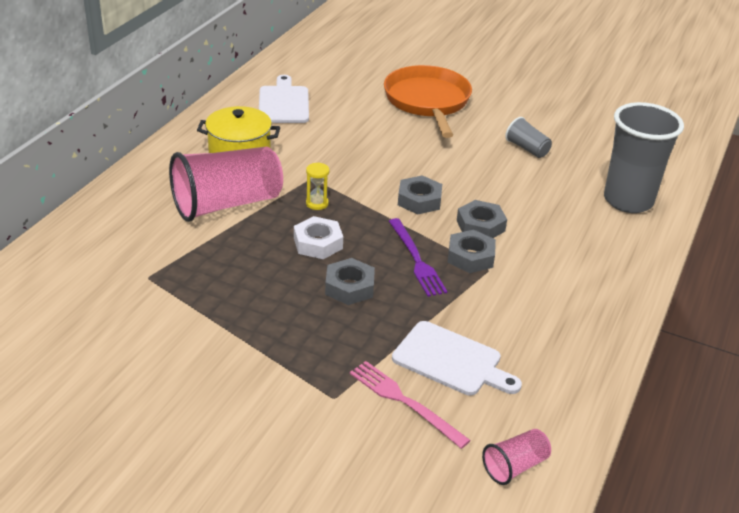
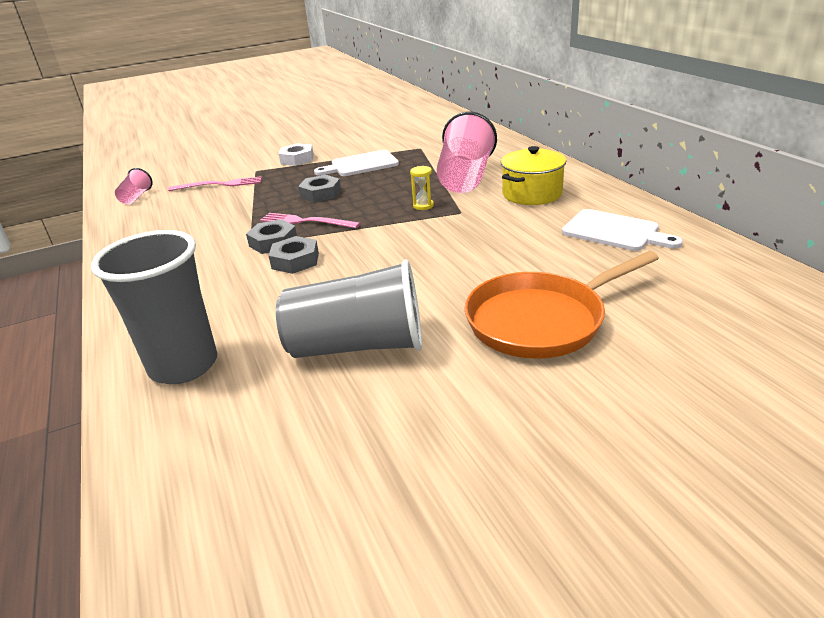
camera: 135 degrees right, 5 degrees down
(318, 243) = (377, 195): white nut -> white nut (297, 159)
(416, 259) = (306, 222): purple fork -> pink fork
(419, 200) = (367, 246): grey nut -> none
(428, 101) = (541, 320): orange pan -> orange pan turned 120 degrees clockwise
(451, 360) = (215, 204): white cutting board -> white cutting board (361, 164)
(527, 149) = (358, 346): grey cup -> grey cup, size x2.15

